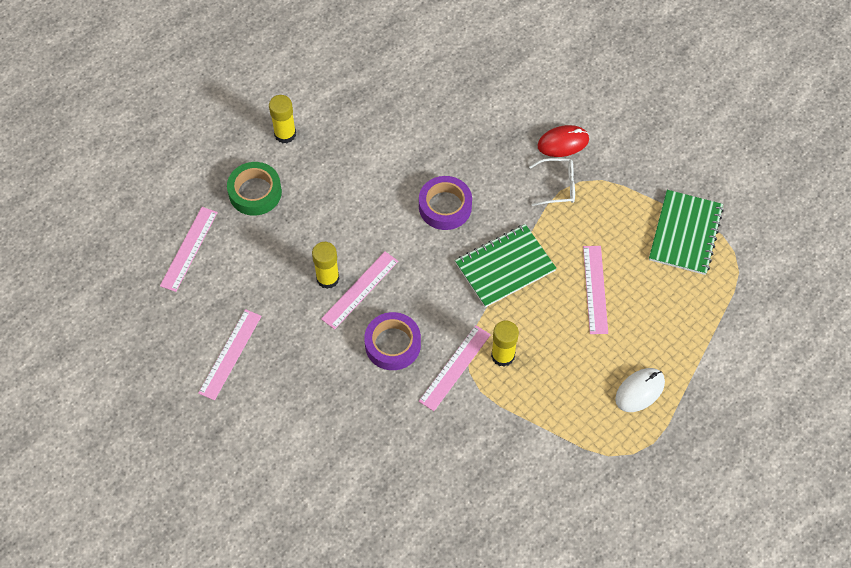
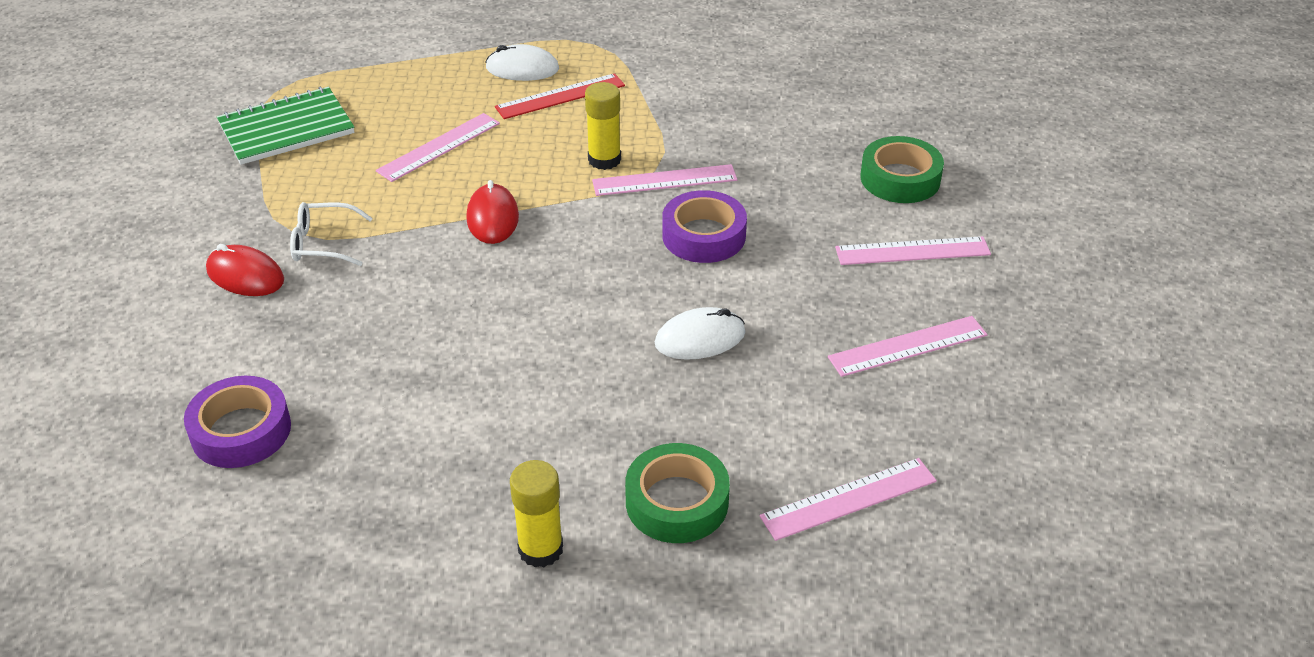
camera: 135 degrees left, 20 degrees down
(327, 278) = (700, 338): yellow glue stick -> white mouse
(334, 482) = (900, 178): none -> green tape
(360, 290) = (676, 302): pink ruler -> pink ruler (912, 251)
(445, 206) = (467, 311): purple tape -> purple tape (241, 431)
(505, 267) = (493, 218): green notebook -> red mouse
(558, 186) = (323, 243): white glasses -> white glasses turned 45 degrees counterclockwise
(588, 386) = (560, 96): none -> red ruler

